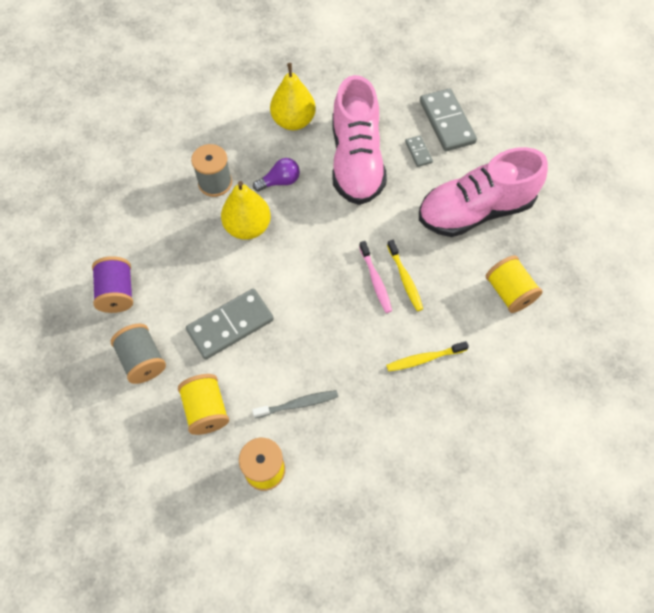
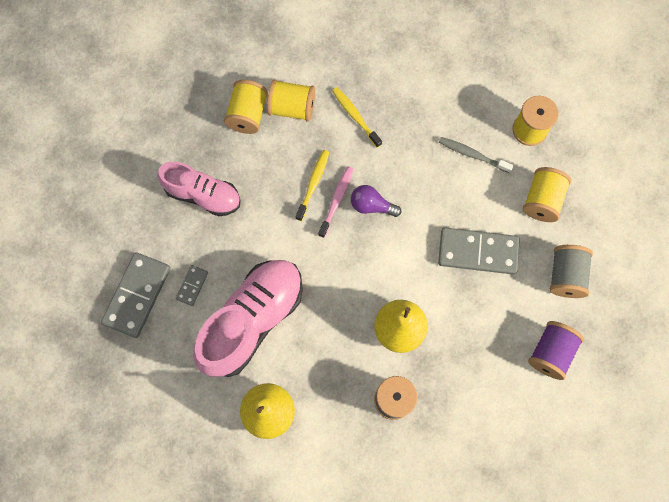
camera: 140 degrees left, 10 degrees up
(280, 181) = (335, 354): purple light bulb -> purple light bulb (371, 206)
(424, 358) = (355, 117): yellow toothbrush -> yellow toothbrush turned 150 degrees counterclockwise
(475, 211) = (203, 195): pink shoe -> pink shoe, size x0.63
(481, 325) = (292, 108): none -> yellow spool

